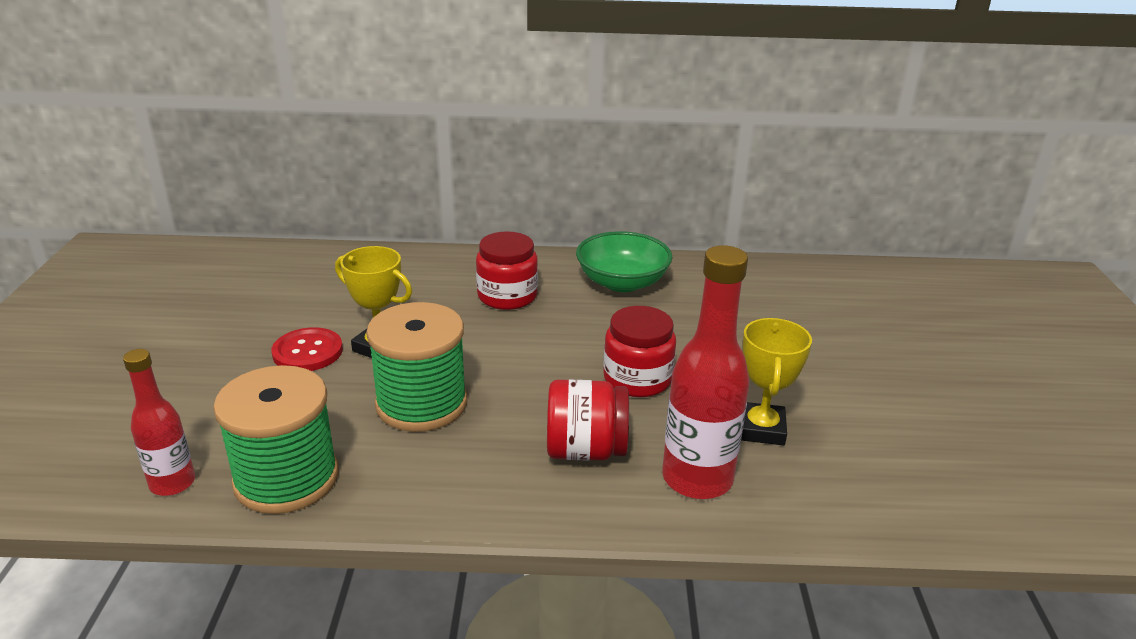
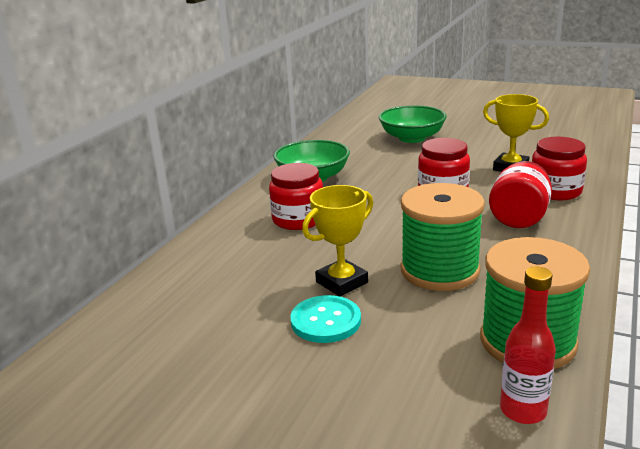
camera: 65 degrees left, 5 degrees down
(308, 352) = (325, 321): red button -> turquoise button
(697, 479) = (555, 191): red bottle -> red jar
(811, 329) = (412, 138): none -> green bowl

